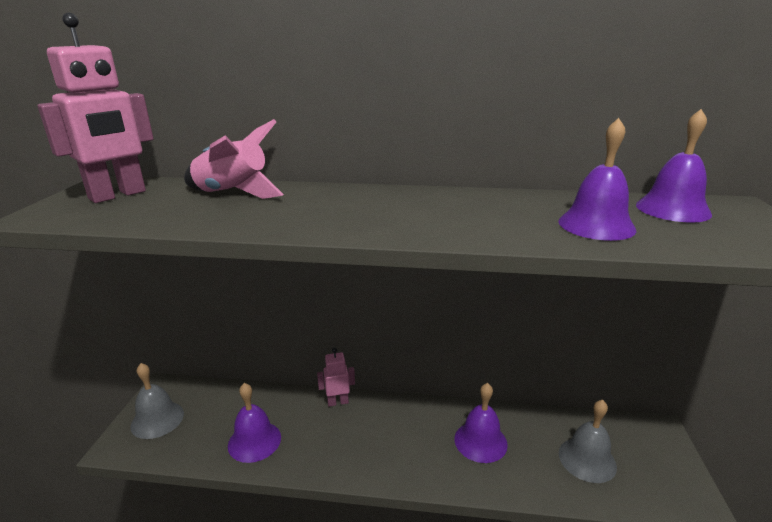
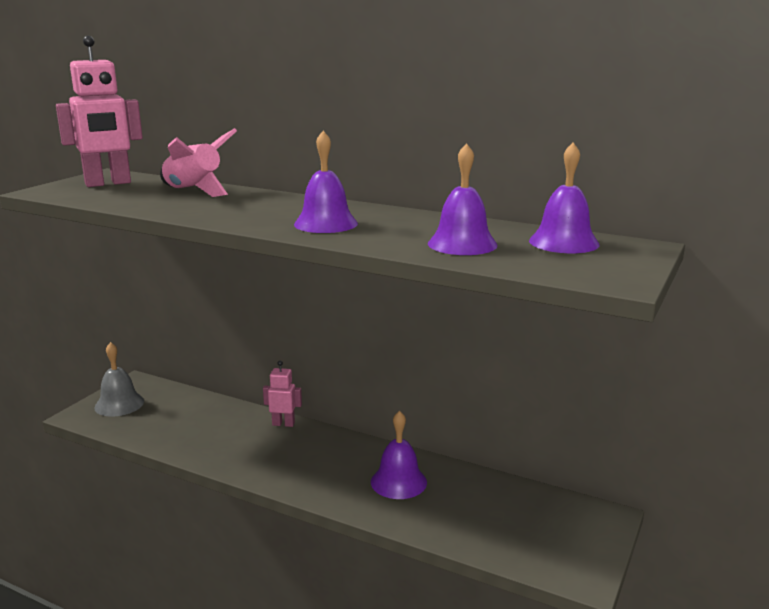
camera: 20 degrees right, 5 degrees down
(254, 441) = (190, 436): purple bell -> purple bell (325, 223)
(587, 459) = (497, 519): grey bell -> none

